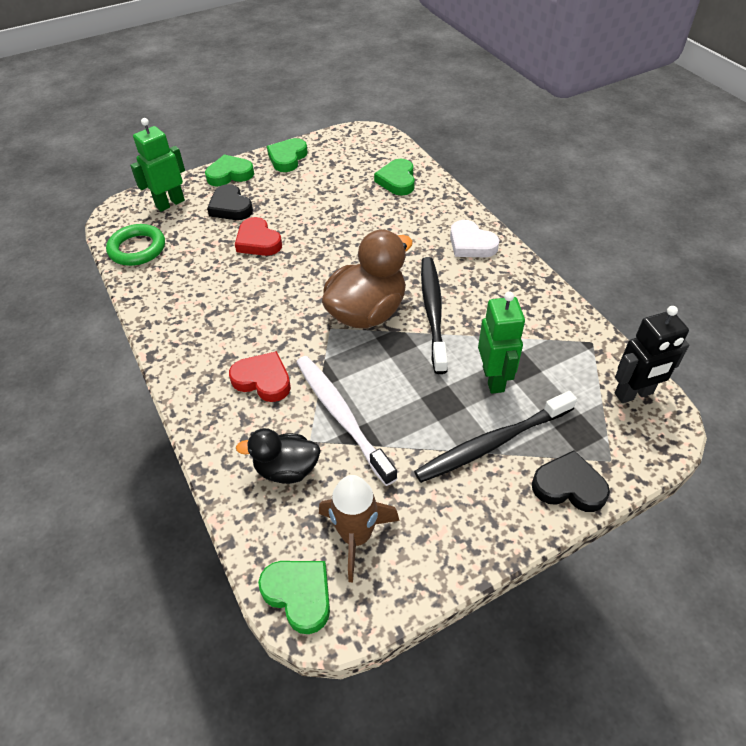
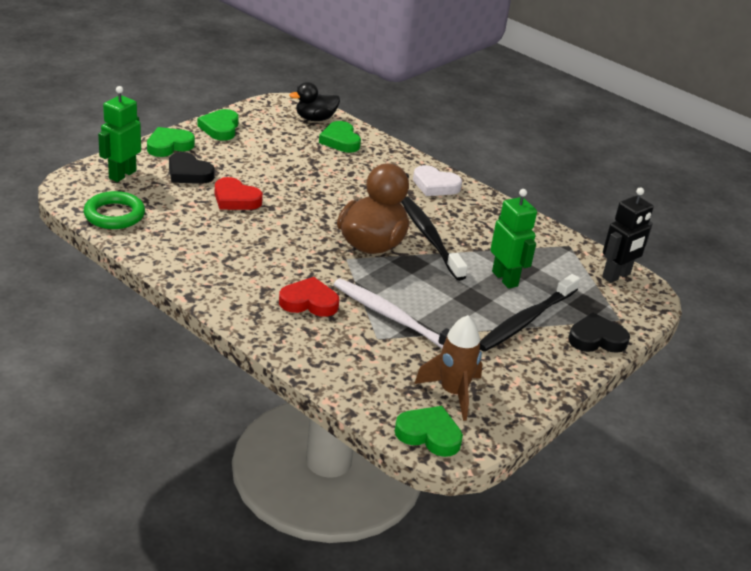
camera: 25 degrees left, 15 degrees down
(286, 469) = (369, 359): black duck -> black duck (315, 119)

